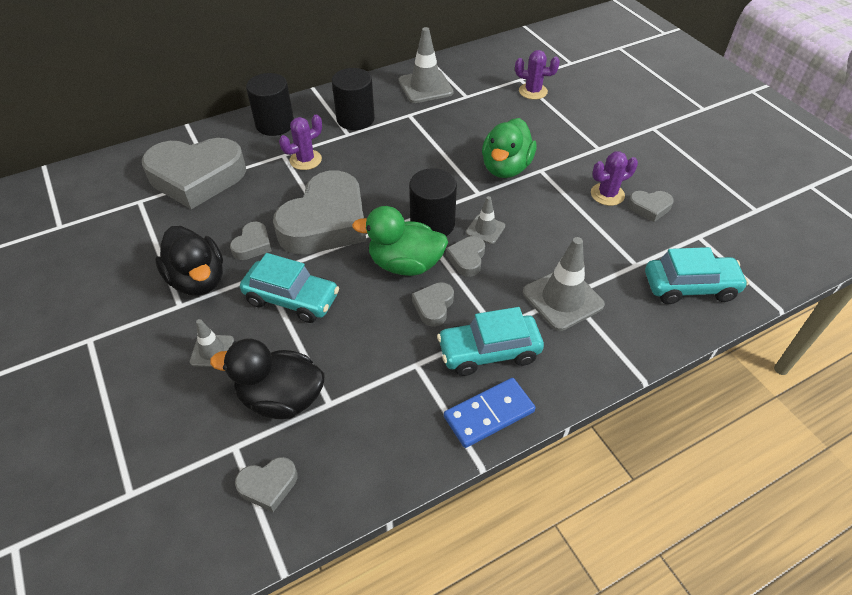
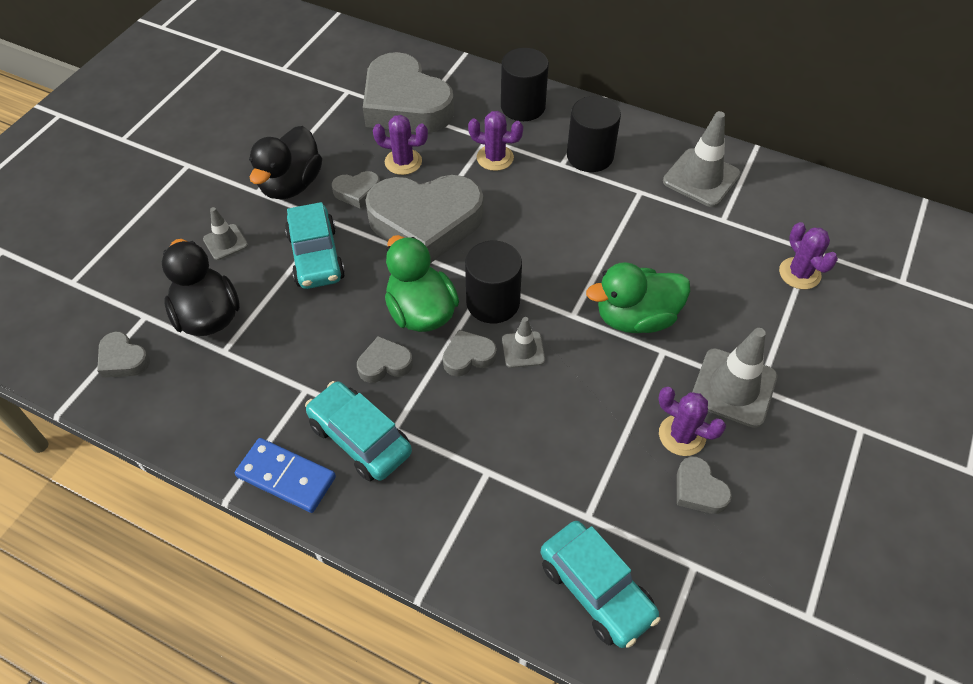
camera: 55 degrees right, 5 degrees up
(253, 206) = (403, 162): none -> purple cactus
(562, 299) = (478, 468): grey traffic cone -> grey traffic cone (733, 388)

